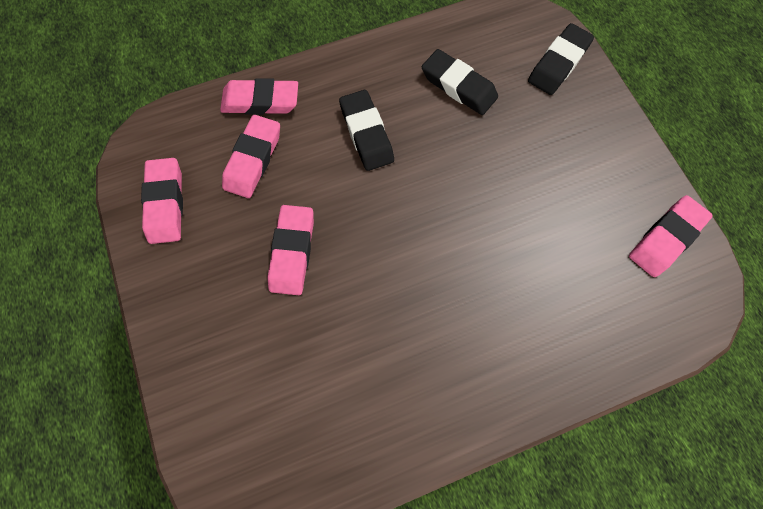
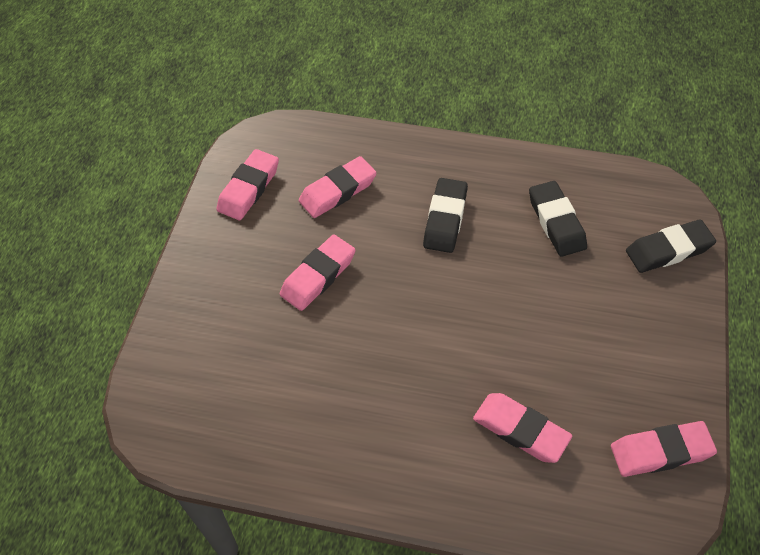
camera: 35 degrees right, 15 degrees down
(260, 101) = (375, 150): pink eraser -> pink eraser (520, 430)

